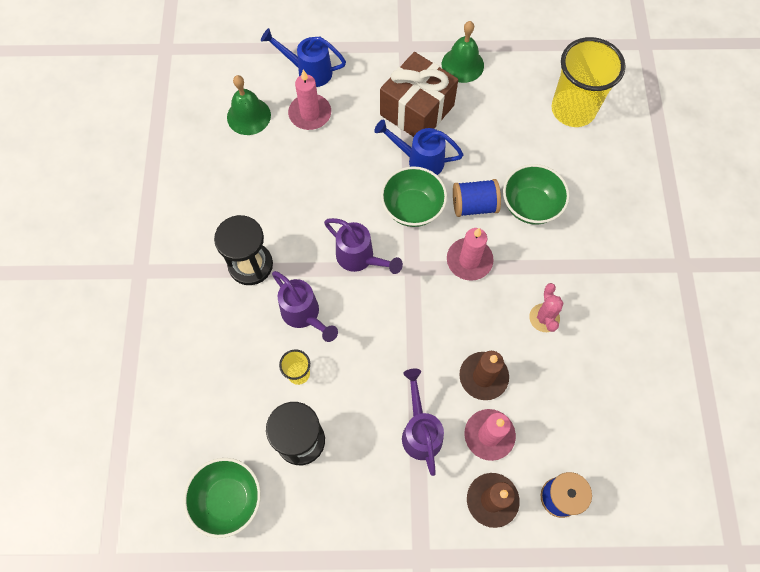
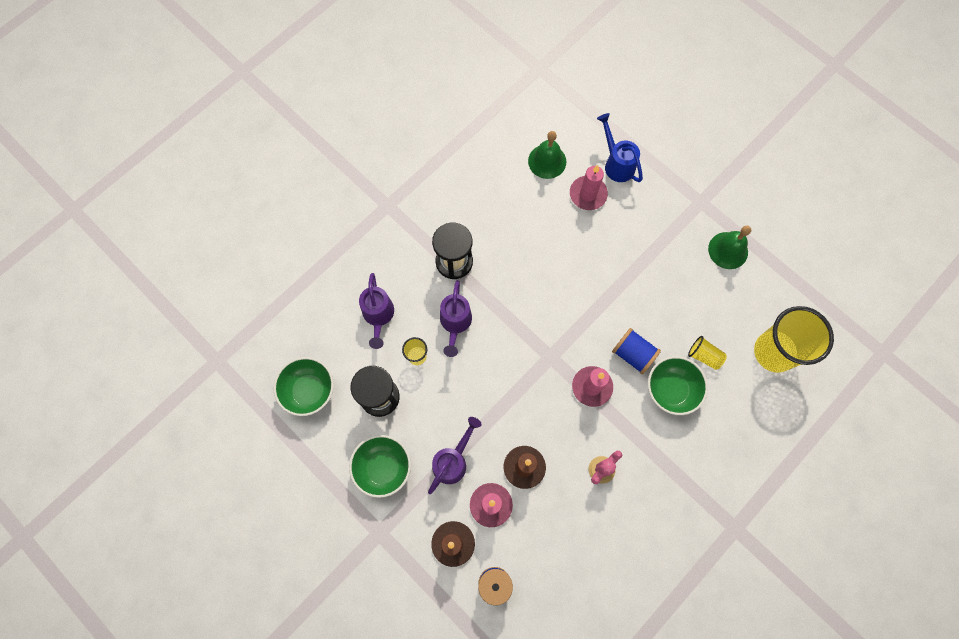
camera: 45 degrees right, 5 degrees up
(360, 258) = (524, 320): purple watering can -> purple watering can (378, 316)
(412, 208) = (590, 318): green bowl -> green bowl (383, 467)
(417, 110) = (662, 254): brown gift -> none
(419, 160) = (628, 290): blue watering can -> none
(527, 158) = (704, 356): none -> yellow cup

